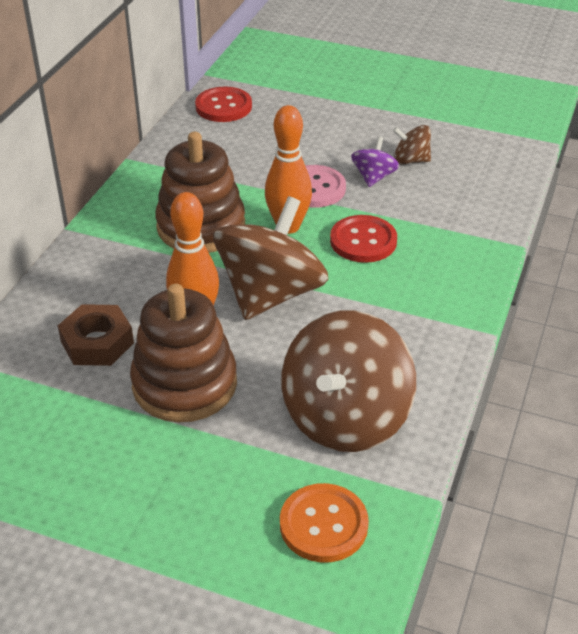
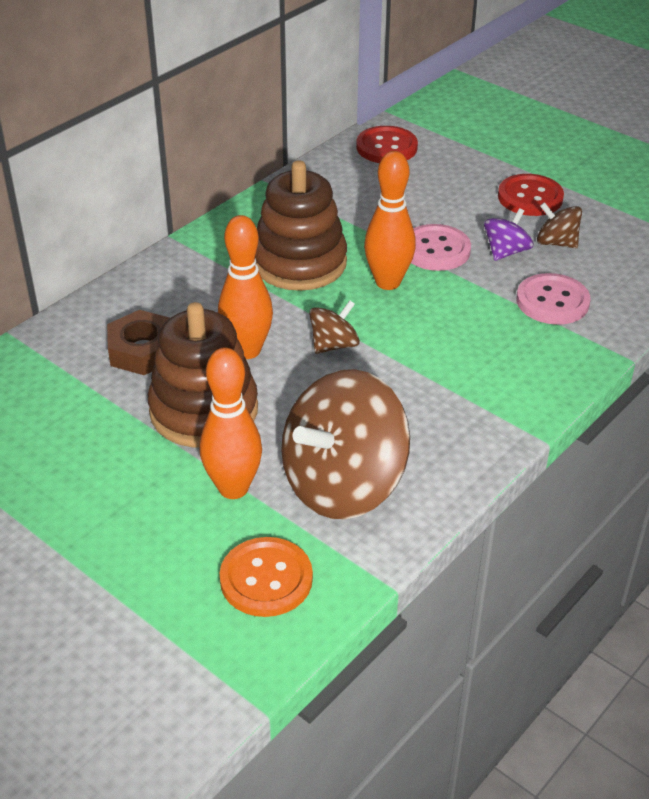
camera: 20 degrees right, 0 degrees up
(250, 449) = (233, 488): none -> orange bowling pin
(271, 294) = (334, 345): brown spinning top -> brown spinning top, size x0.46
(363, 241) = (458, 314): red button -> red button (530, 197)
(434, 211) = (552, 301): none -> pink button

